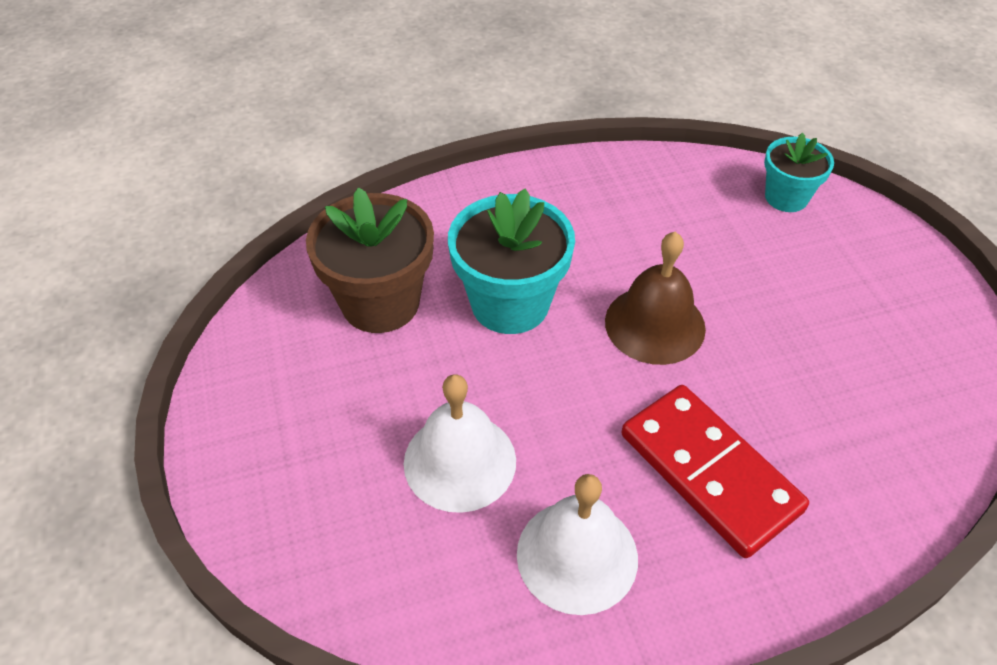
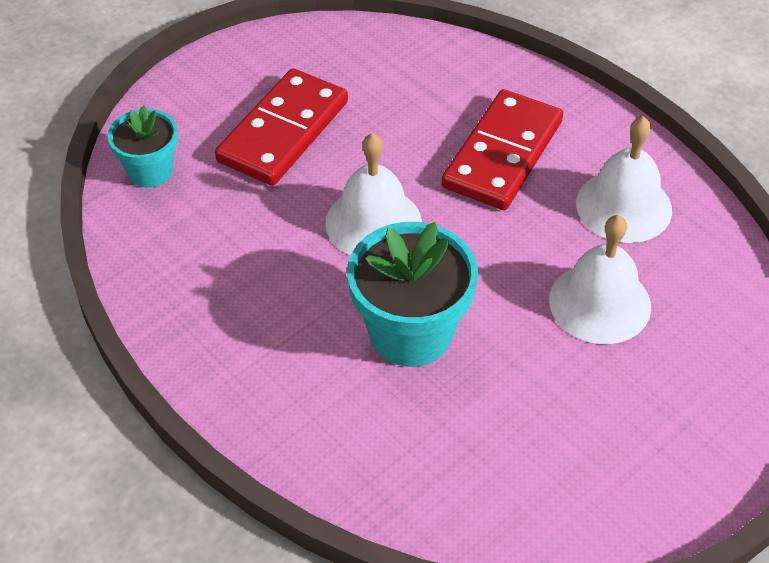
camera: 115 degrees left, 0 degrees up
(380, 303) = (473, 439): brown flower pot -> none
(655, 324) = (373, 222): brown bell -> white bell
(810, 299) = (283, 132): none -> red domino

